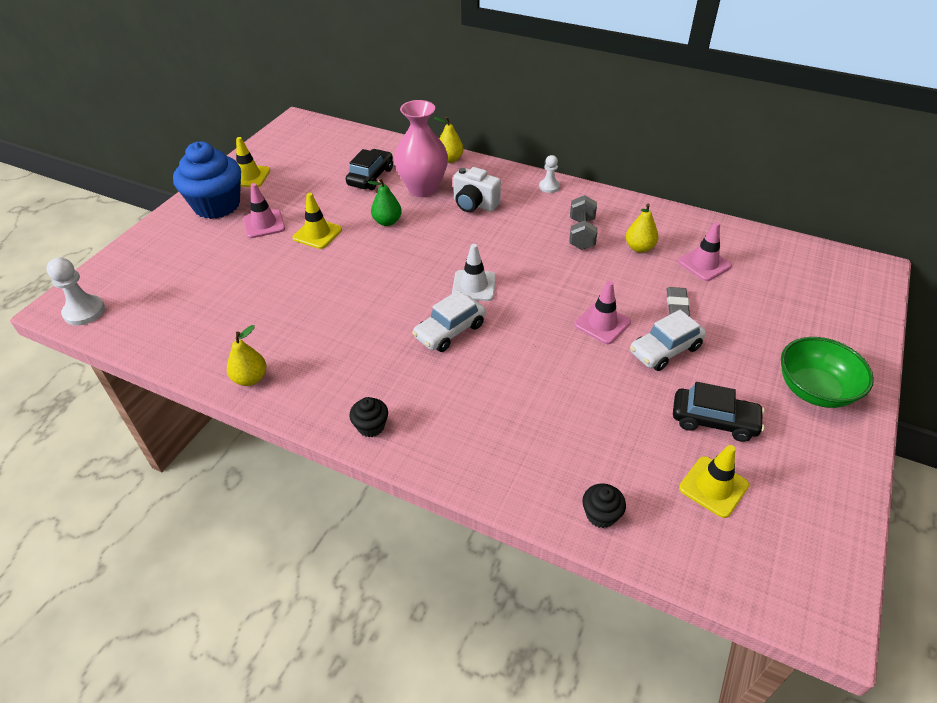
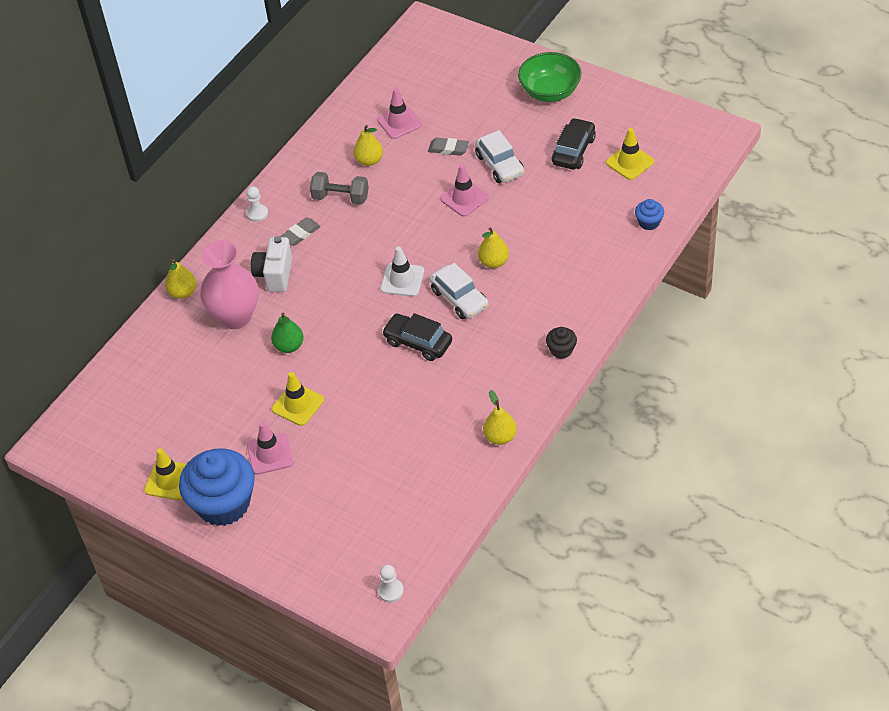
camera: 80 degrees left, 5 degrees up
(84, 312) = (390, 591): white pawn -> white pawn, size x0.63
(370, 177) = (200, 363): black car -> black car (418, 342)
(474, 204) = (275, 274): white camera -> white camera turned 150 degrees clockwise
(507, 355) = (494, 262): none -> yellow pear
(528, 214) = (300, 234): none -> grey eraser
(601, 515) = (649, 222): black cupcake -> blue cupcake

